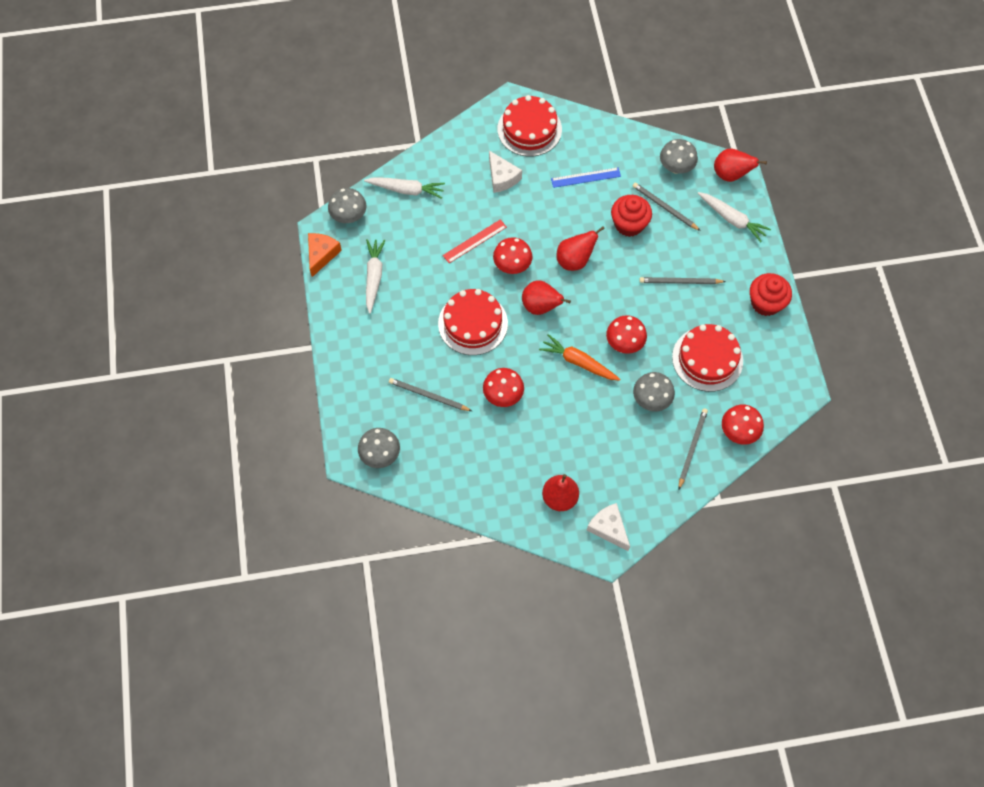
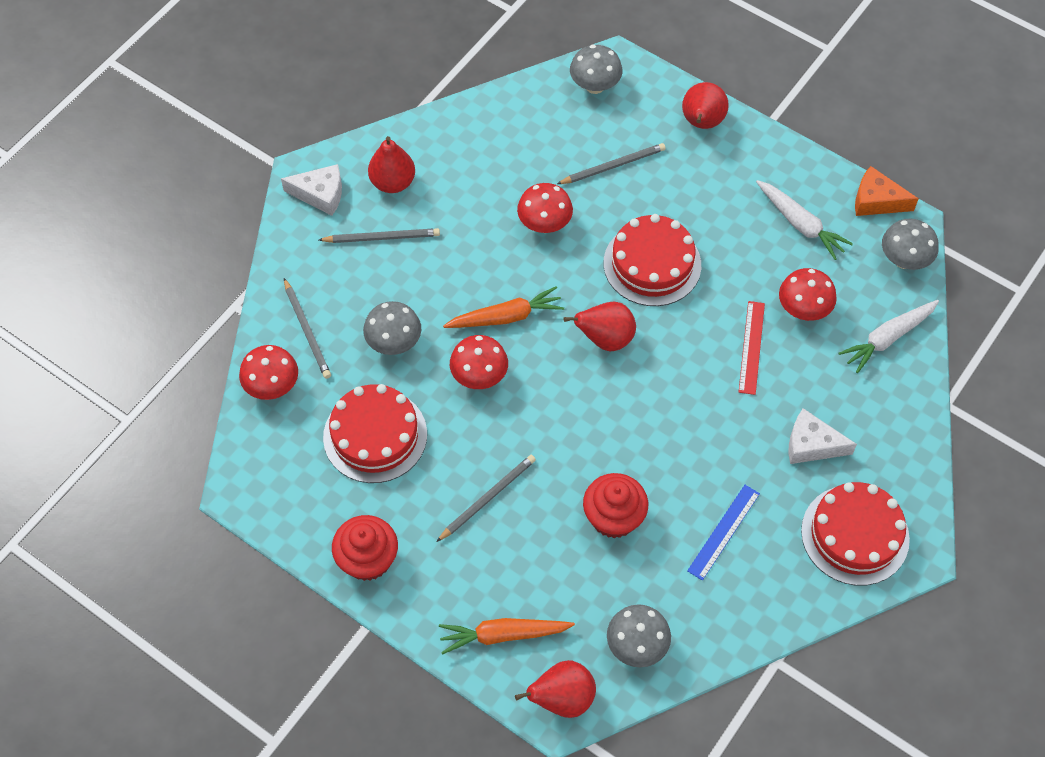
camera: 135 degrees right, 5 degrees down
(321, 255) = (876, 201): orange cheese -> orange cheese turned 135 degrees clockwise
(512, 265) = (683, 356): red mushroom -> red mushroom (803, 309)
(574, 260) = (626, 420): red pear -> red pear (701, 123)
(664, 207) = (596, 577): grey pencil -> grey pencil (382, 237)
(732, 219) = (503, 635): white carrot -> orange carrot

